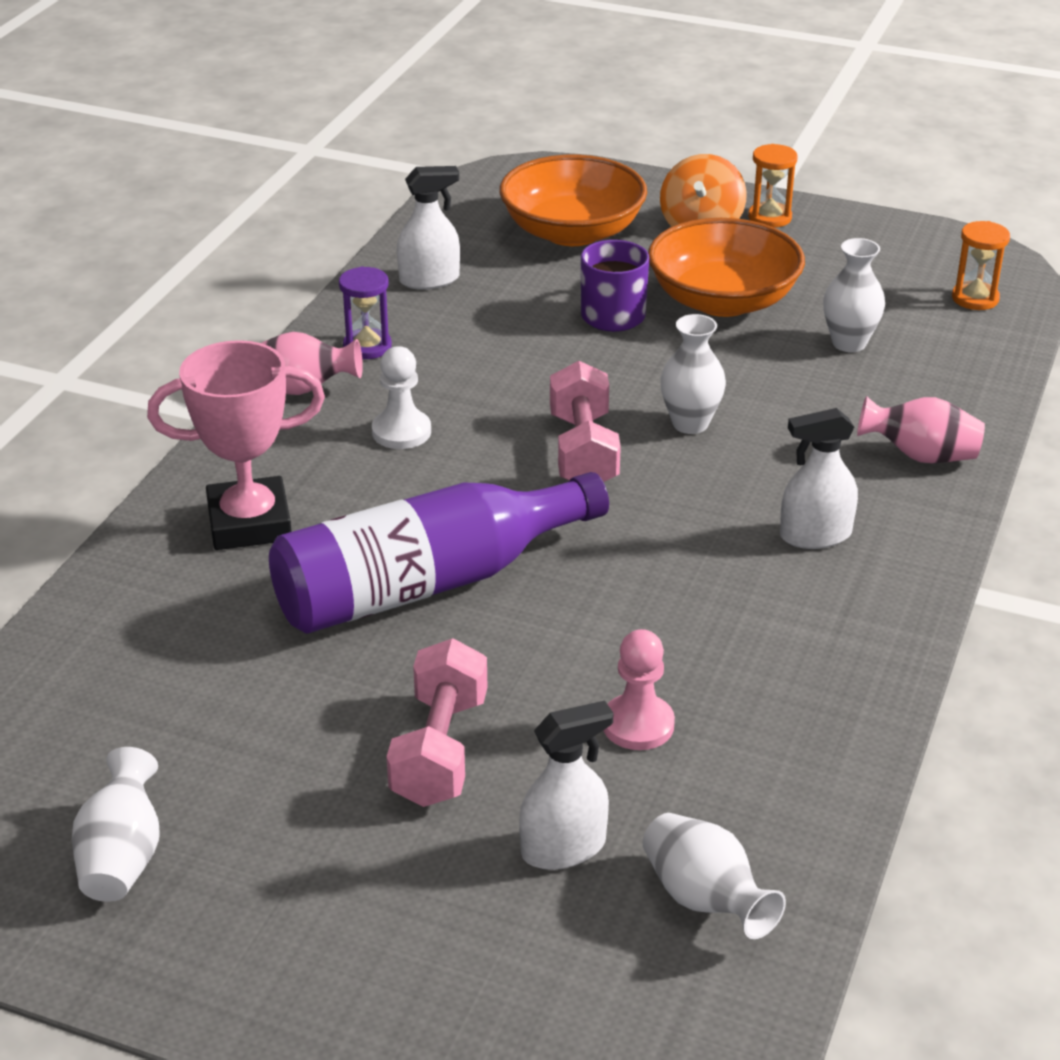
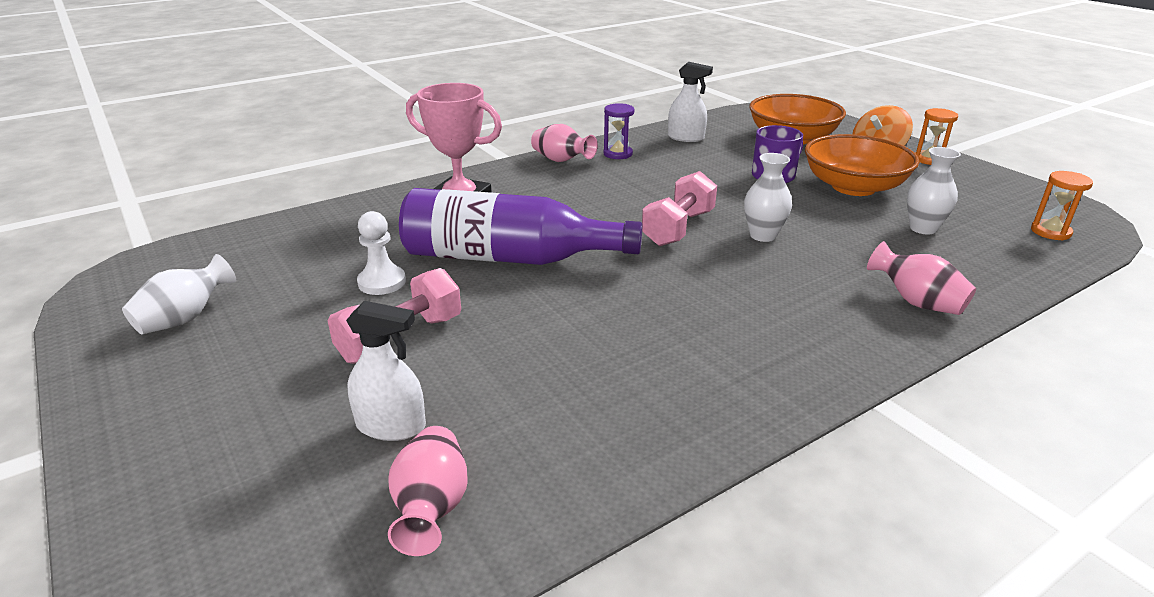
camera: 35 degrees right, 5 degrees down
(401, 432) = (588, 190): white pawn -> white pawn (382, 282)
(638, 725) = (530, 376): pink pawn -> none
(705, 899) = (431, 508): white vase -> pink vase
(815, 535) = (783, 319): white spray bottle -> none

